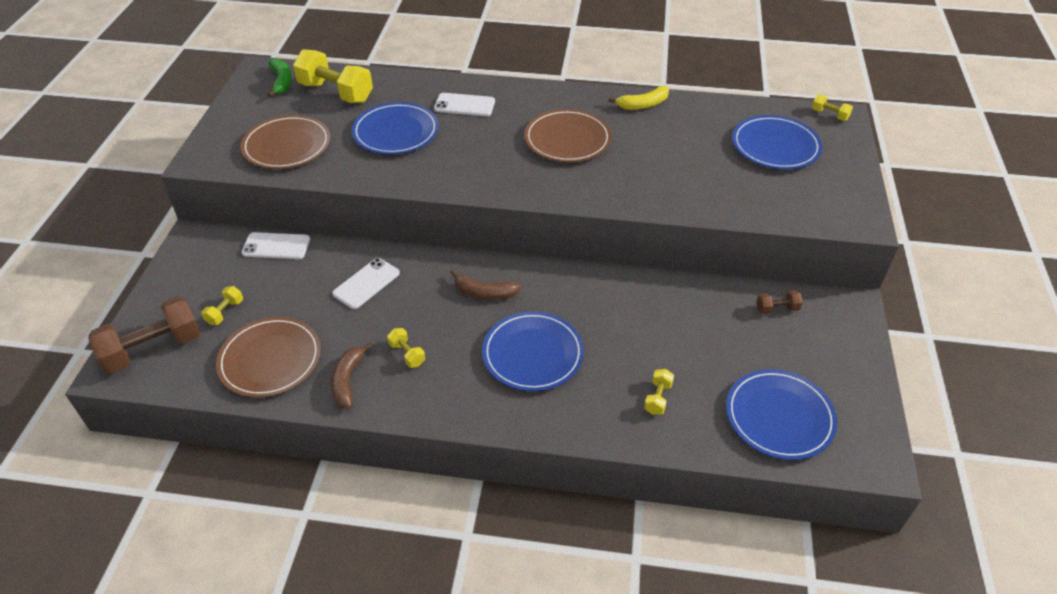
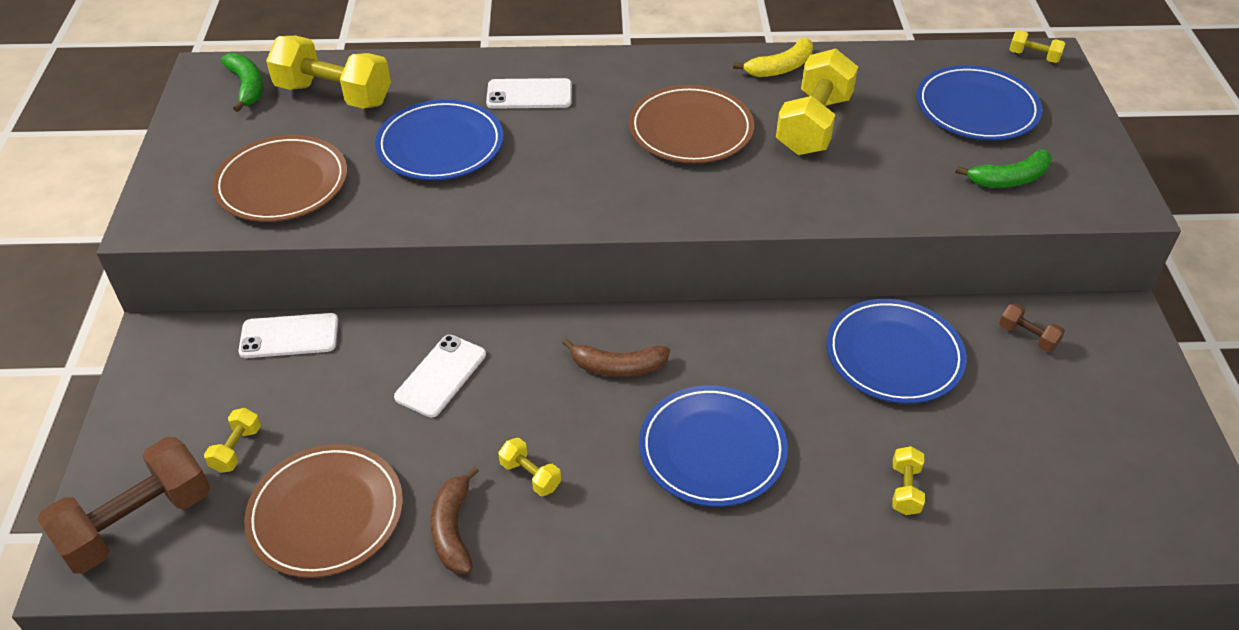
camera: 10 degrees left, 0 degrees up
(654, 145) = (813, 125): none -> yellow dumbbell
(777, 309) = (1027, 337): brown dumbbell -> brown dumbbell turned 60 degrees clockwise
(779, 417) = (1076, 492): blue plate -> blue plate (894, 355)
(783, 197) = (1009, 179): none -> green banana

